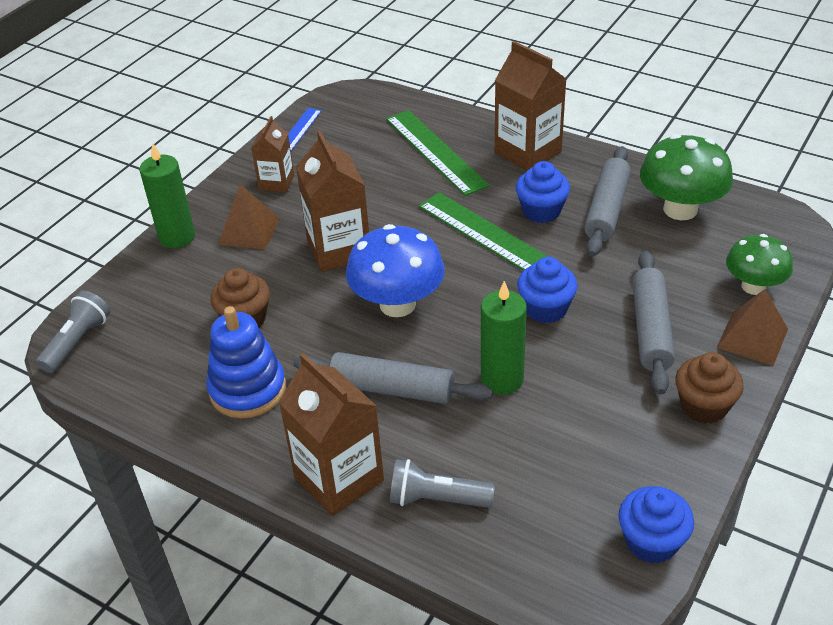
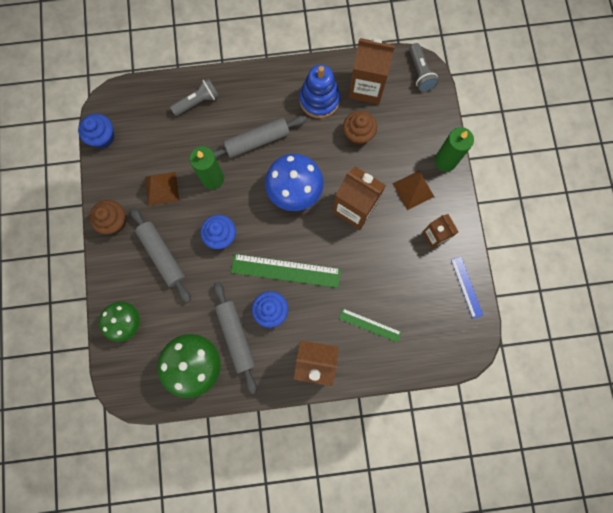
camera: 140 degrees right, 35 degrees up
(339, 478) = (243, 85): brown carton -> brown carton (366, 87)
(435, 151) = (370, 325): green ruler -> green ruler, size x0.57
(752, 338) = (111, 282): brown pyramid -> brown pyramid (162, 188)

